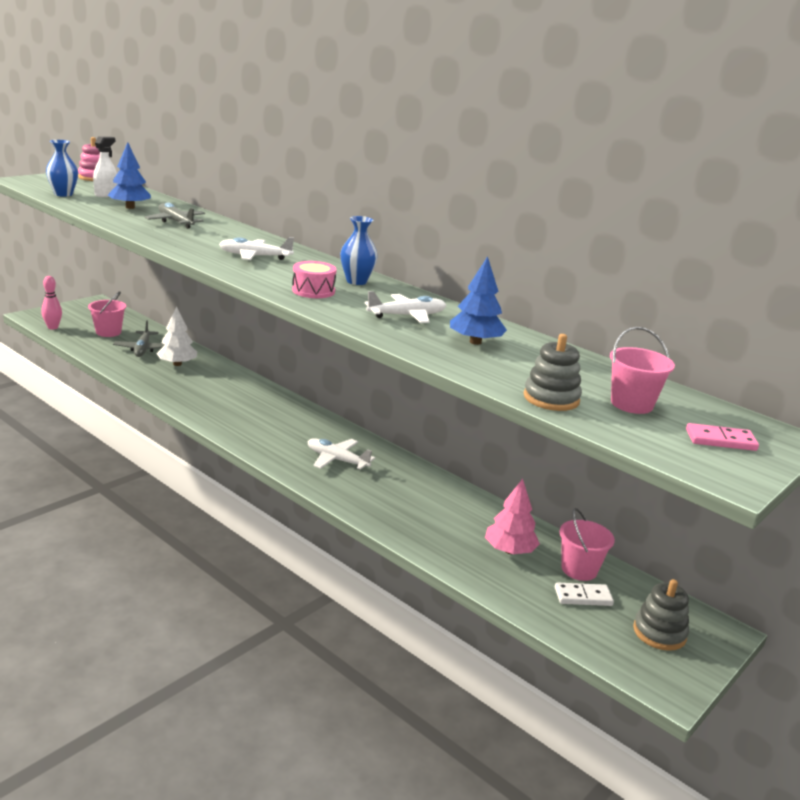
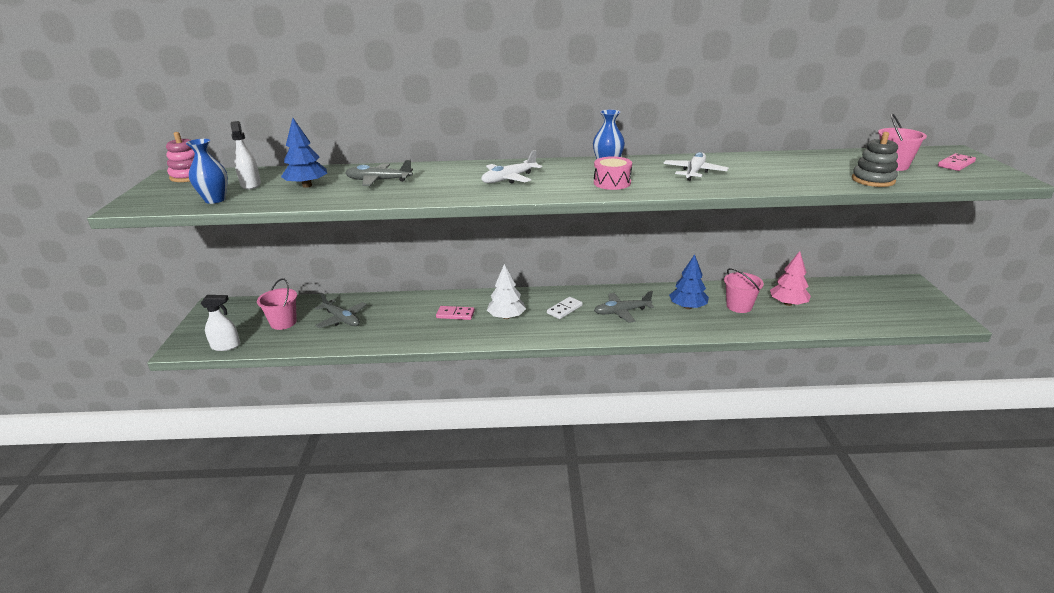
camera: 40 degrees left, 5 degrees up
(53, 327) = (226, 346): pink bowling pin -> white spray bottle
(177, 364) = (392, 314): white tree -> white tree (506, 317)
(215, 388) = (455, 314): none -> pink domino
(337, 460) = (622, 312): white plane -> grey plane
(475, 342) = (761, 170): blue tree -> blue tree (687, 307)
(579, 569) = (824, 292): pink bucket -> pink bucket (739, 306)
(583, 597) = (853, 304): white domino -> white domino (564, 309)
(659, 633) = (902, 299): grey stacking toy -> none

